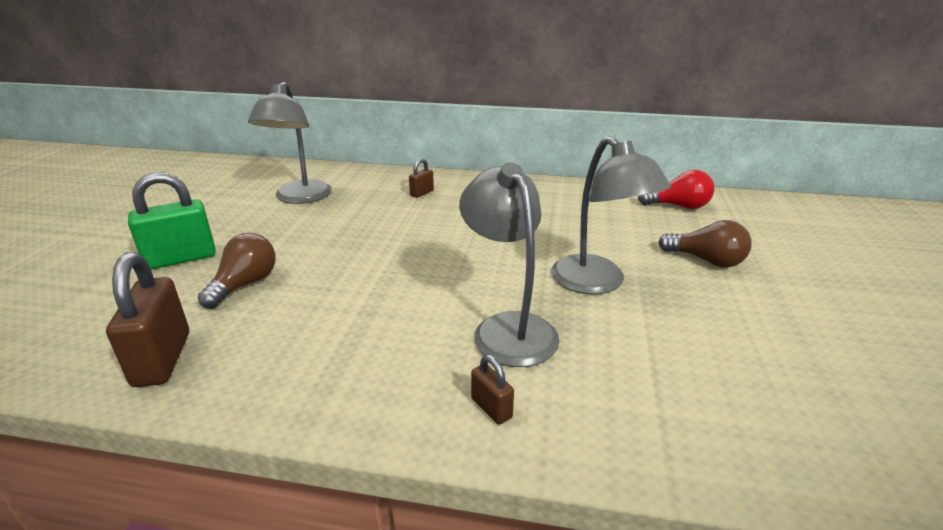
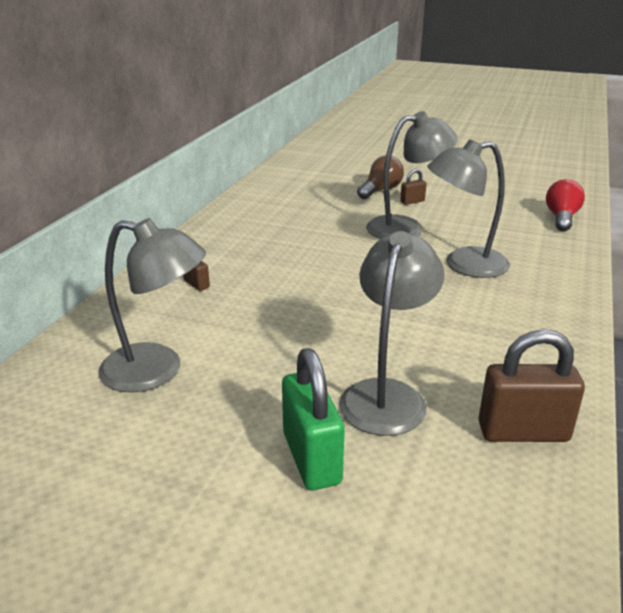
camera: 80 degrees left, 0 degrees up
(245, 284) = (387, 395): brown light bulb -> grey lamp
(491, 408) = (550, 279): brown padlock -> brown padlock (412, 201)
(678, 206) = (292, 181): red light bulb -> red light bulb (561, 218)

